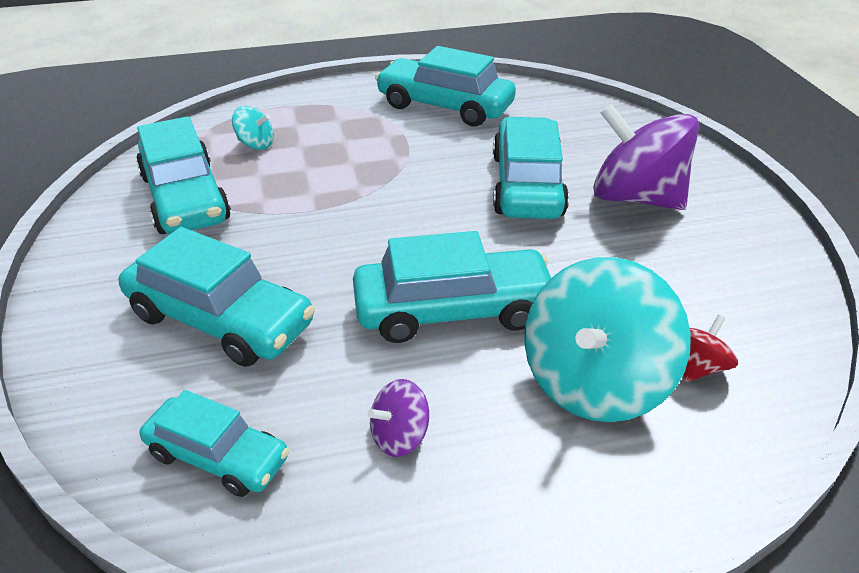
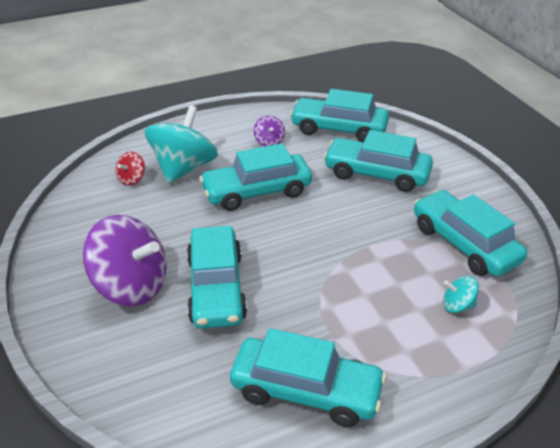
camera: 170 degrees right, 0 degrees up
(217, 457) = (339, 129): turquoise car -> turquoise car, size x1.61
(399, 436) = (269, 141): purple spinning top -> purple spinning top turned 120 degrees clockwise

